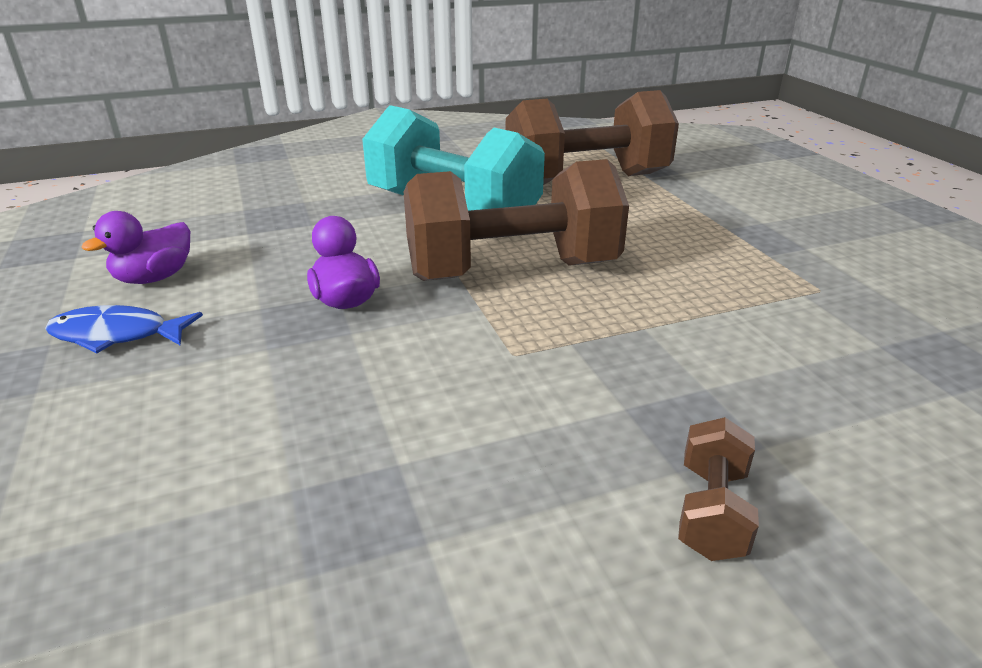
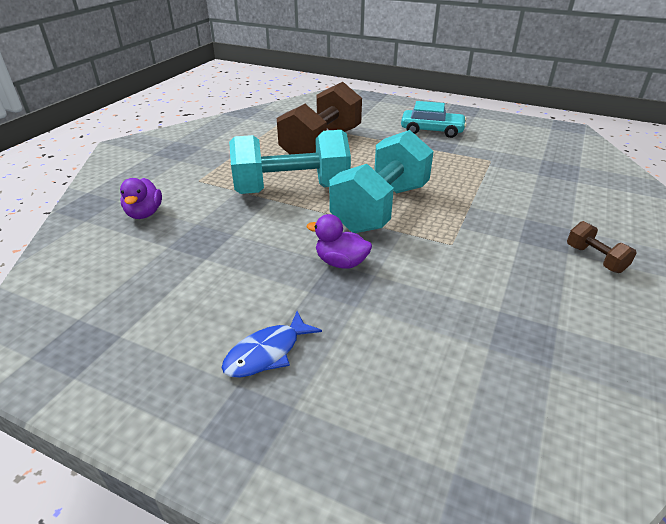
camera: 45 degrees left, 5 degrees up
(154, 278) = (211, 313): purple duck -> purple duck (144, 213)
(512, 271) = (381, 208): brown dumbbell -> turquoise dumbbell
(795, 217) = (432, 130): none -> turquoise car

